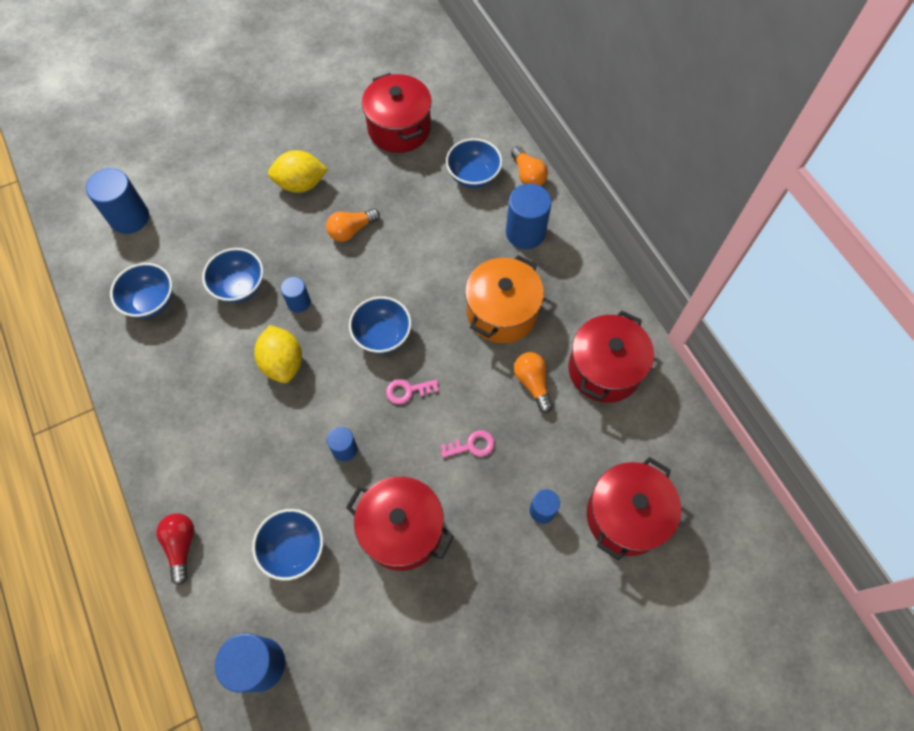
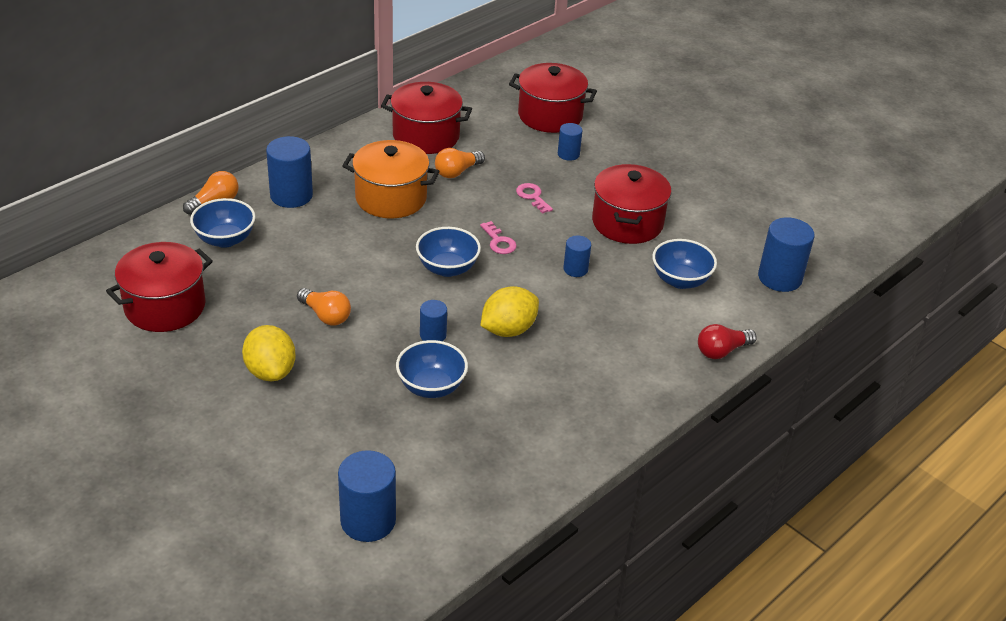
camera: 110 degrees left, 25 degrees down
(151, 302) = (480, 458): blue bowl -> none

